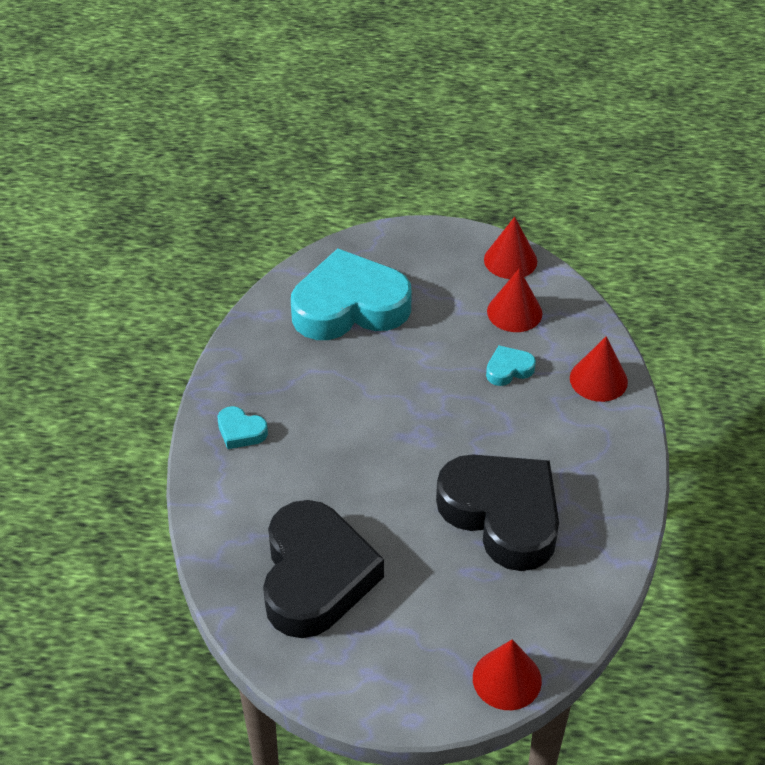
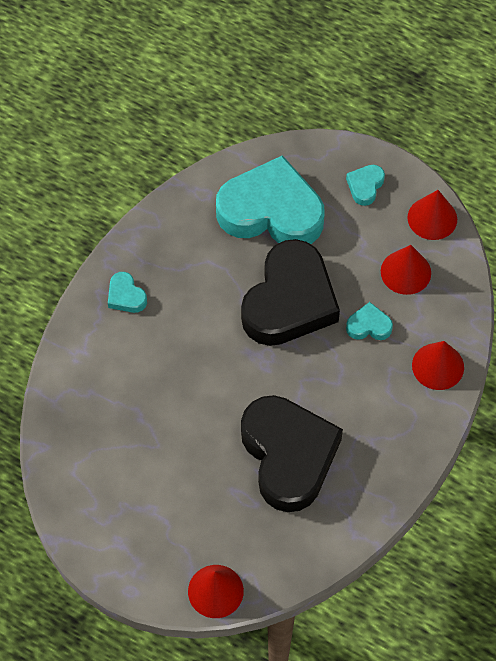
camera: 25 degrees right, 15 degrees up
(315, 576) = (120, 446): black heart -> black heart (289, 301)
(429, 256) = (365, 186): none -> turquoise heart

